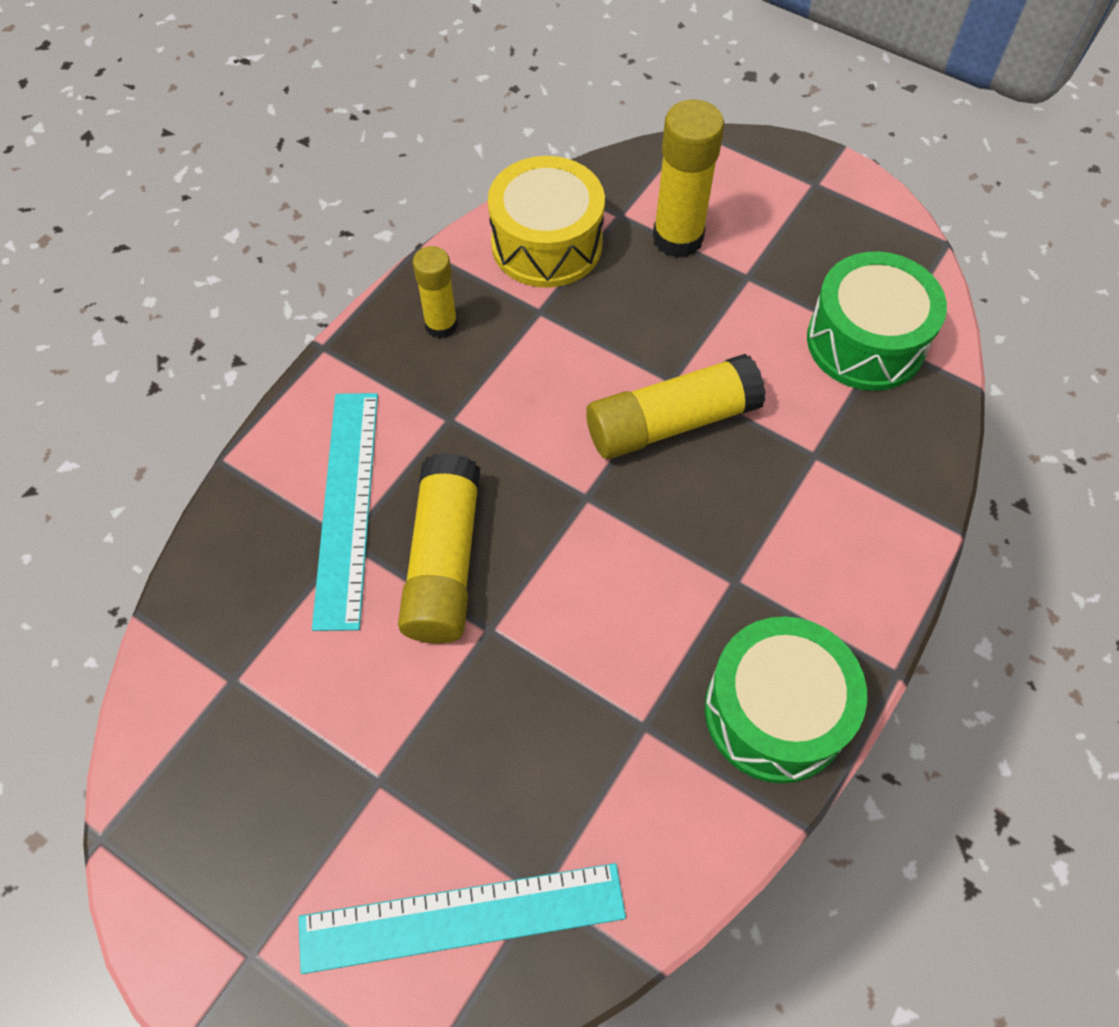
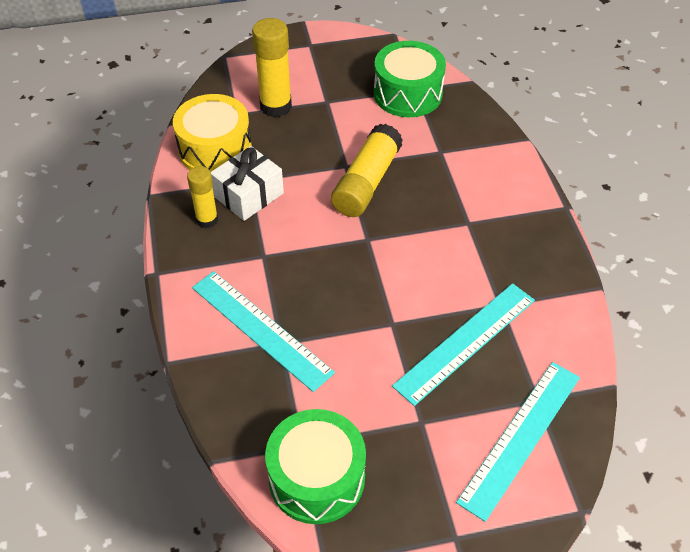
camera: 45 degrees left, 10 degrees down
(443, 562) = (337, 314): yellow glue stick -> none
(518, 330) = (248, 195): none -> white gift
(544, 733) = (465, 342): none -> turquoise ruler
(775, 712) = (541, 257): green drum -> green drum (317, 478)

